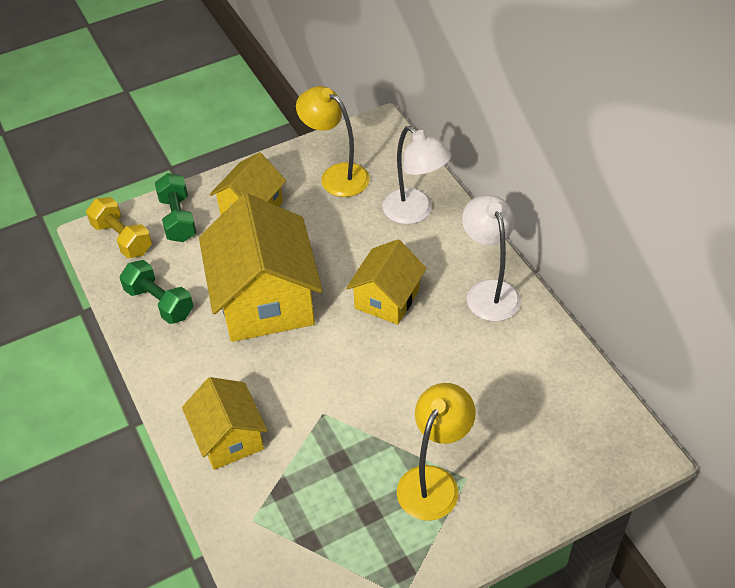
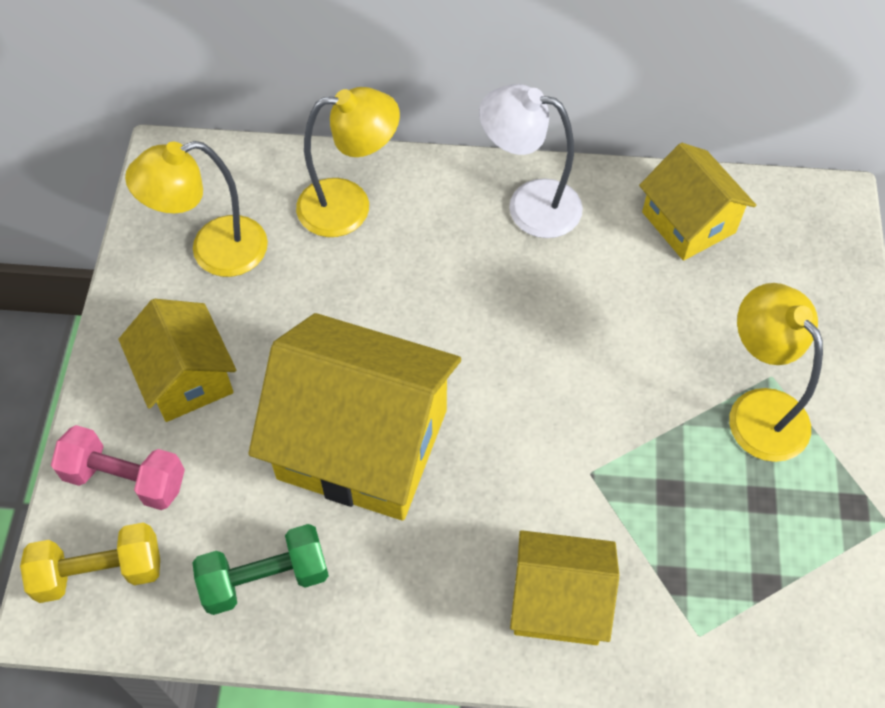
camera: 60 degrees left, 10 degrees up
(178, 219) = (125, 478): green dumbbell -> pink dumbbell
(387, 299) = (463, 310): yellow house -> yellow house (688, 222)
(415, 213) = (349, 206): white lamp -> yellow lamp

